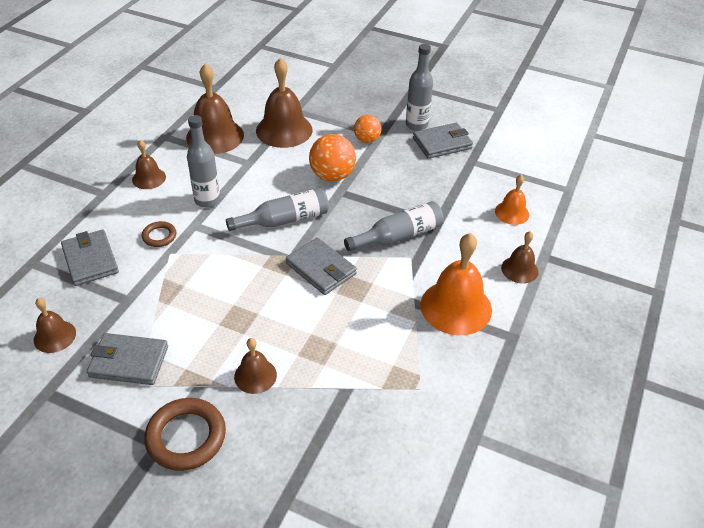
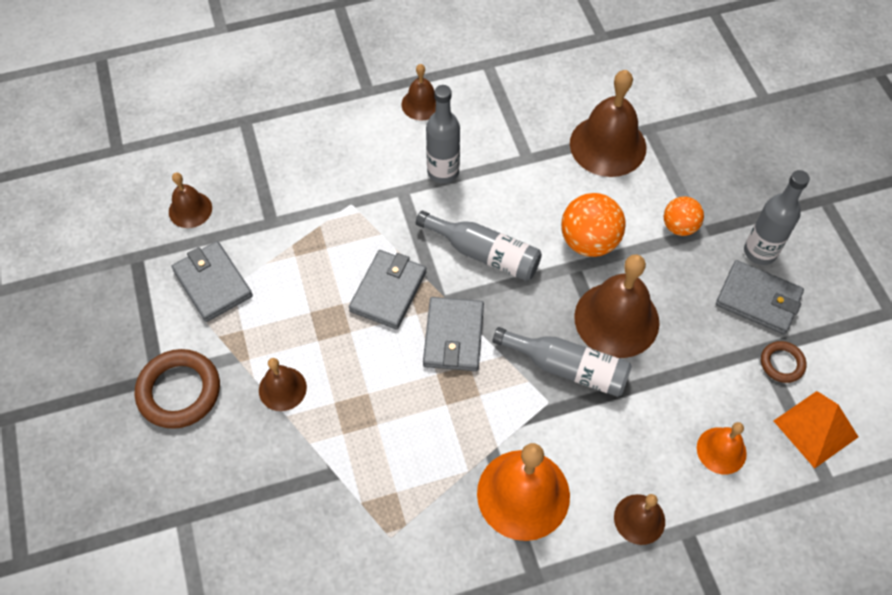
camera: 50 degrees right, 15 degrees up
(90, 260) = (287, 156): grey wallet -> grey wallet (388, 291)
(159, 236) = (362, 177): brown ring -> brown ring (782, 363)
(215, 136) = (532, 100): brown bell -> brown bell (616, 319)
(534, 173) = (815, 428): none -> orange pyramid

